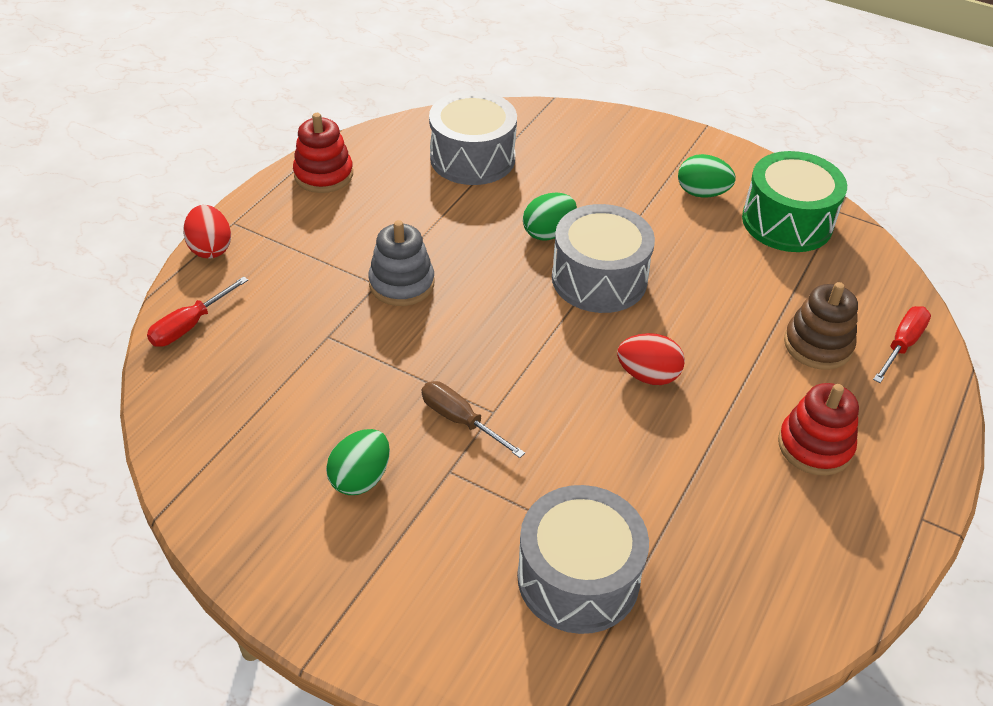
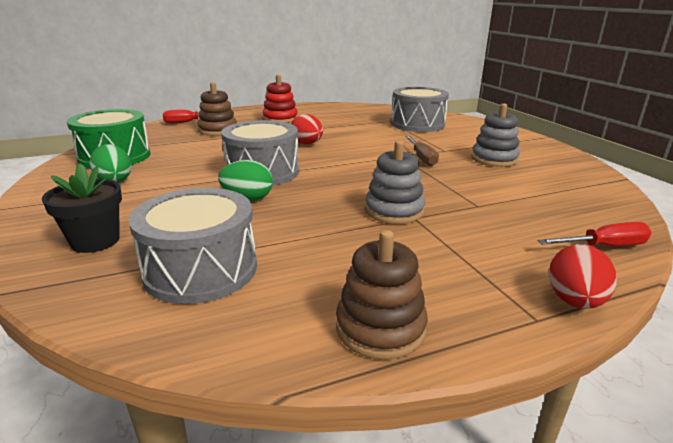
camera: 140 degrees left, 20 degrees down
(323, 175) = (380, 328): red stacking toy -> brown stacking toy
(361, 478) = (494, 159): green egg -> grey stacking toy
(576, 142) = (95, 241): none -> black flower pot

